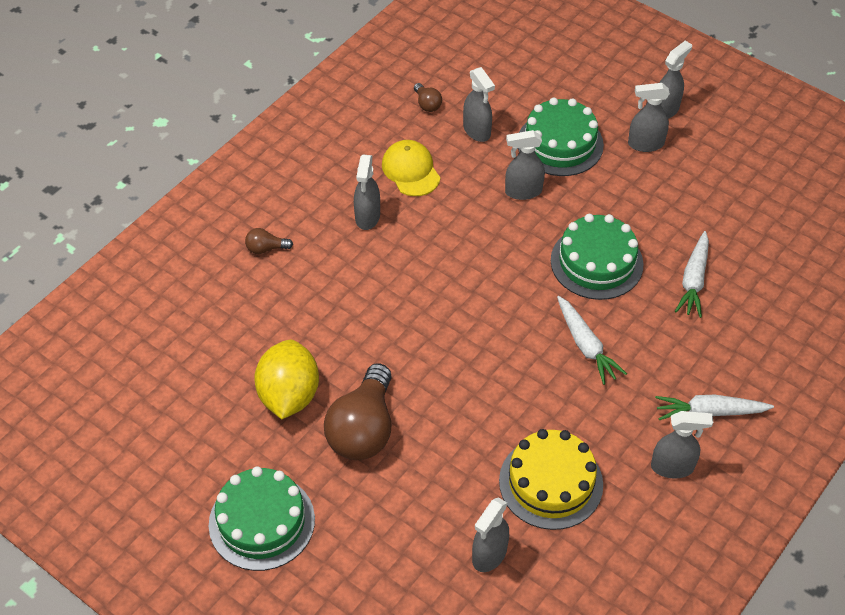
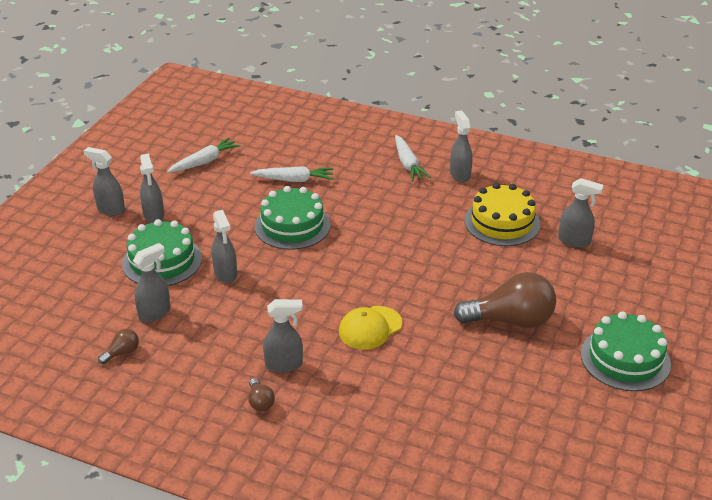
camera: 105 degrees left, 15 degrees down
(266, 248) = (347, 428): brown light bulb -> brown light bulb (260, 402)
(289, 395) = (503, 371): yellow lemon -> none
(411, 170) = (216, 347): yellow cap -> yellow cap (370, 328)
(586, 345) = (376, 221): white carrot -> white carrot (204, 162)

